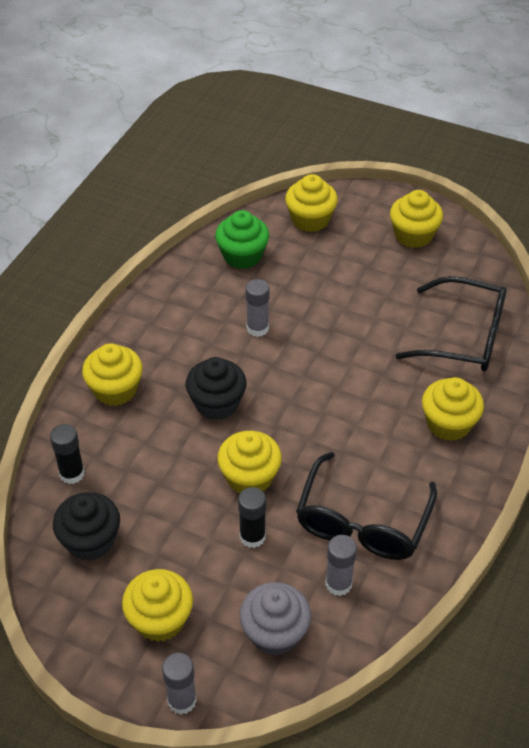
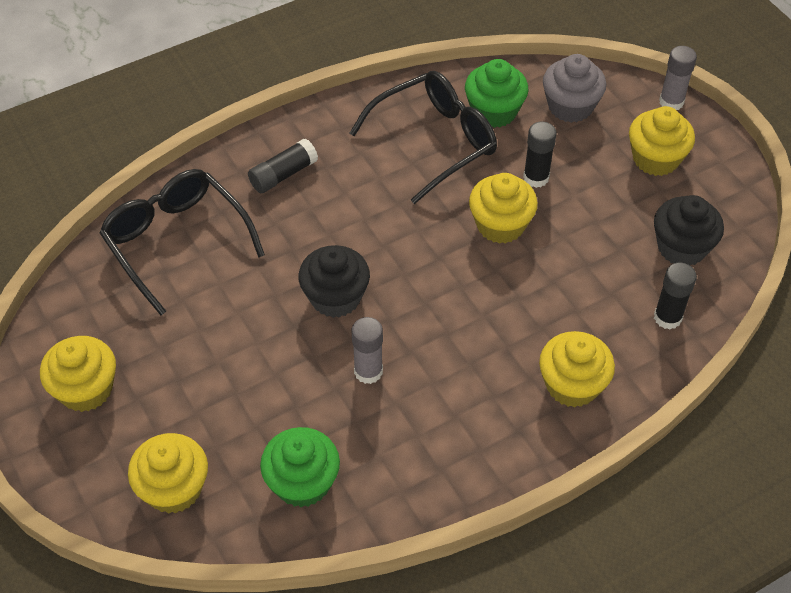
camera: 145 degrees left, 5 degrees up
(217, 403) = (477, 310): black cupcake -> black cupcake (335, 297)
(338, 584) = (494, 111): grey glue stick -> green cupcake
(448, 424) = (283, 174): yellow cupcake -> black glue stick

